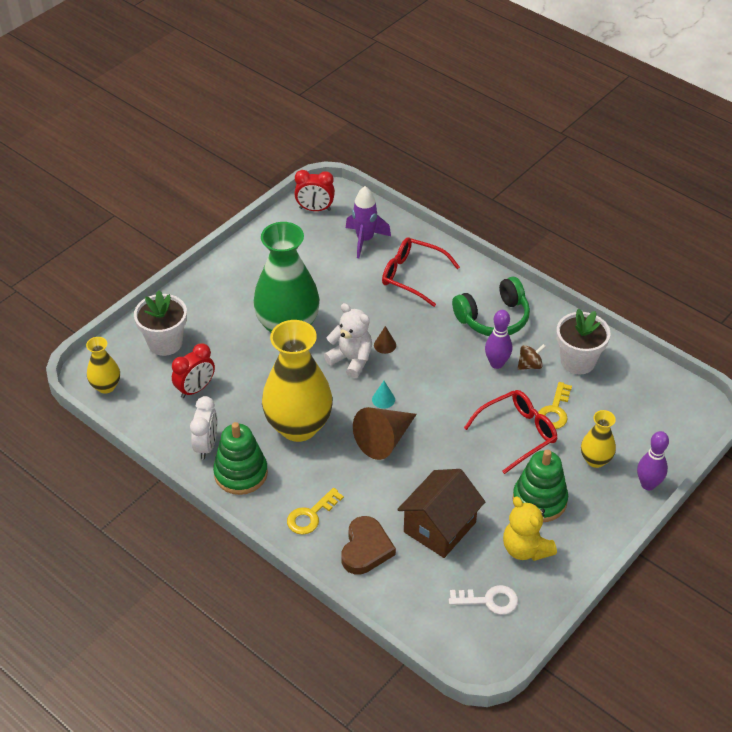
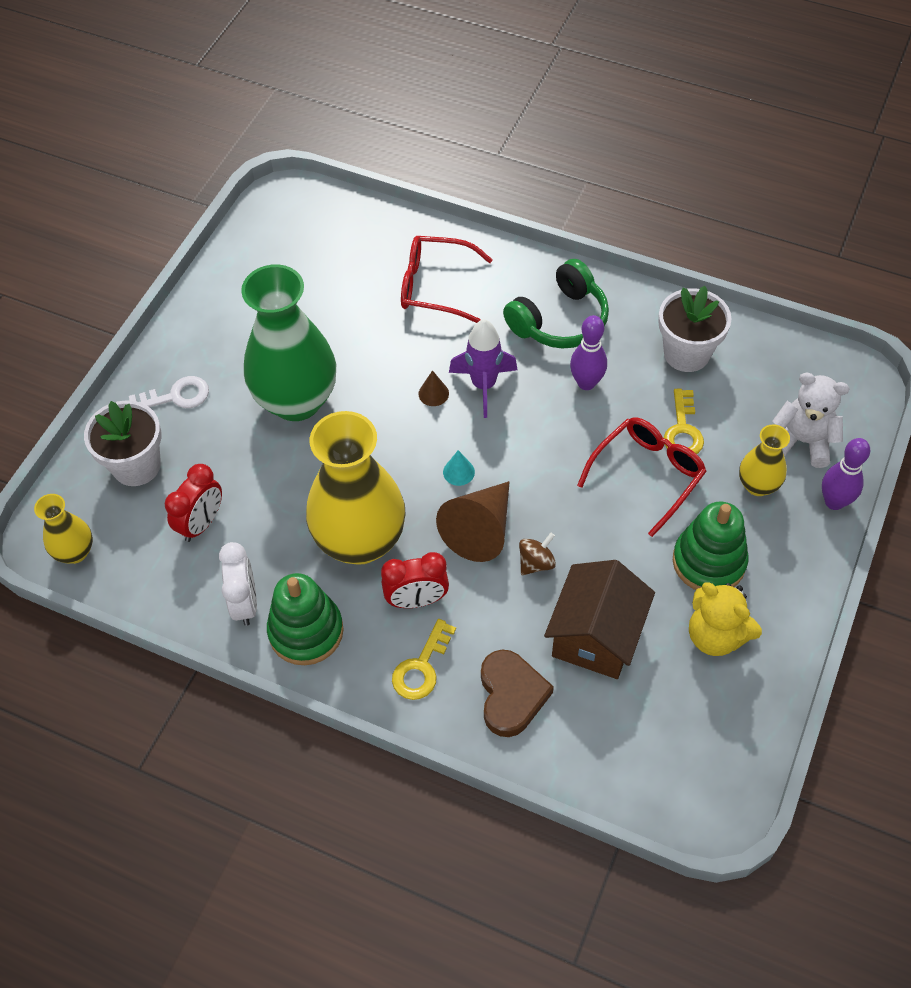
camera: 15 degrees left, 10 degrees up
(315, 209) = (274, 222): red clock -> red clock (416, 600)
(351, 360) = (397, 426): white teddy bear -> white teddy bear (802, 441)
(365, 240) = (355, 251): purple rocket -> purple rocket (483, 385)
(489, 600) = (696, 724): white key -> white key (176, 396)
(530, 365) = (629, 374): brown spinning top -> brown spinning top (536, 563)

